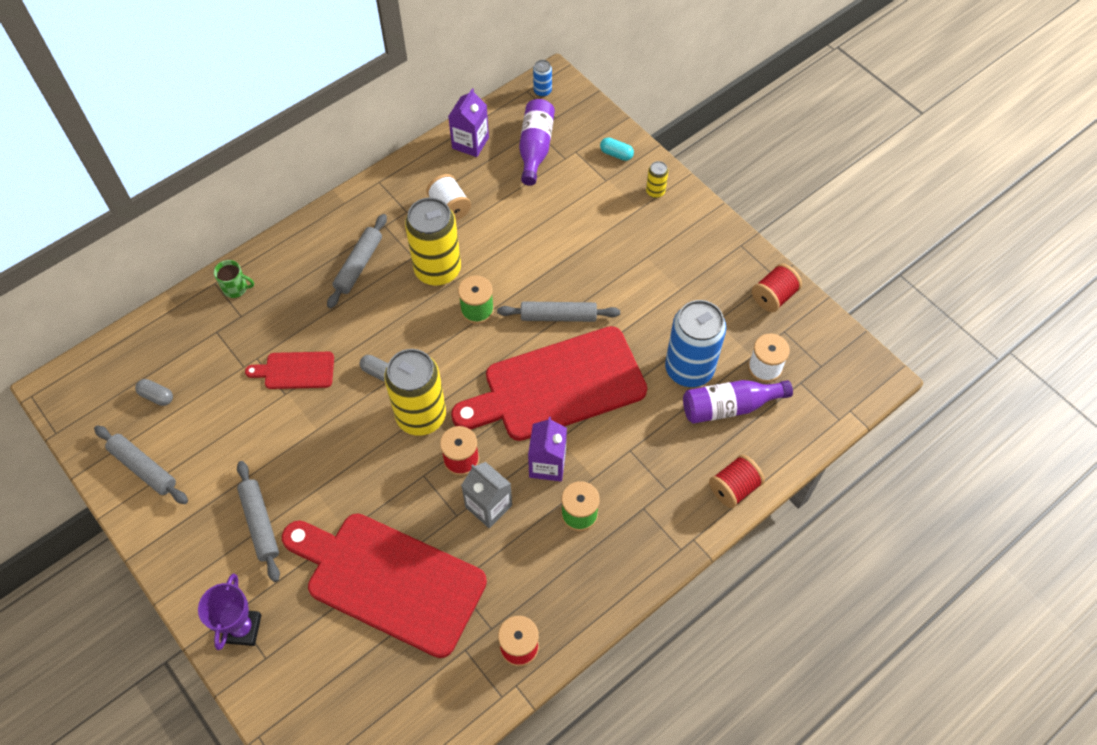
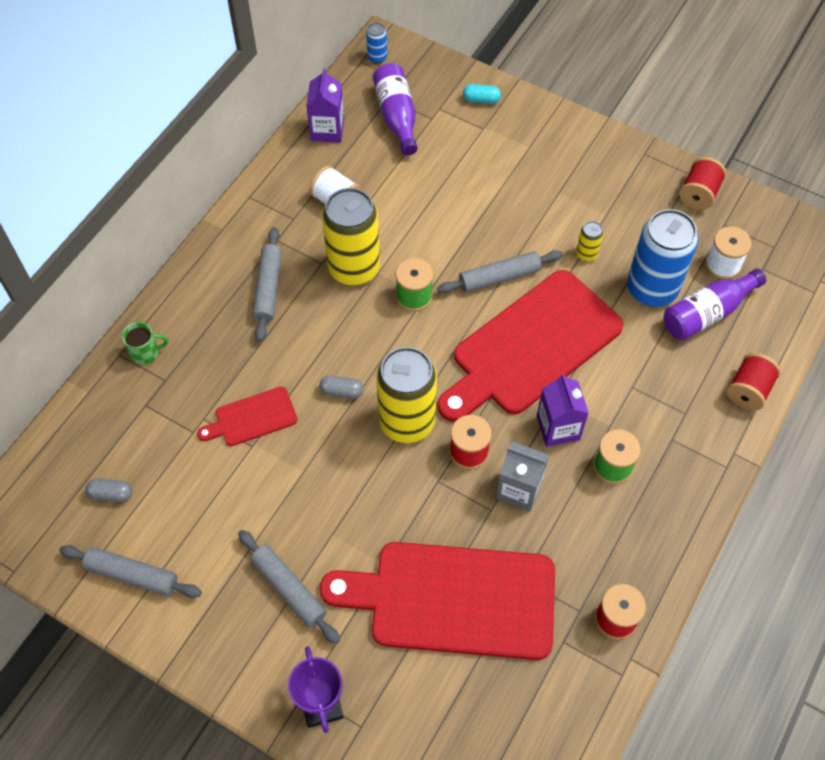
camera: 20 degrees left, 0 degrees up
(655, 191) = (537, 125): yellow can -> yellow can (586, 254)

